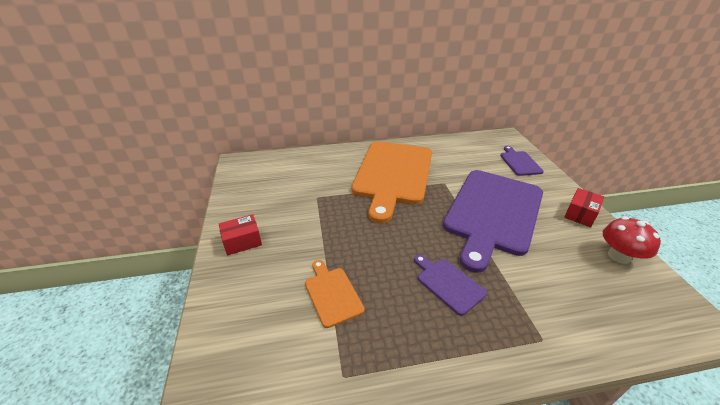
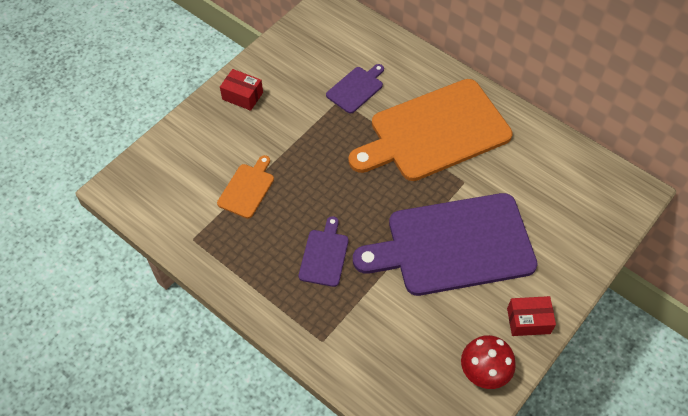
camera: 50 degrees right, 20 degrees up
(519, 162) = (583, 230): purple cutting board -> purple cutting board (356, 88)

